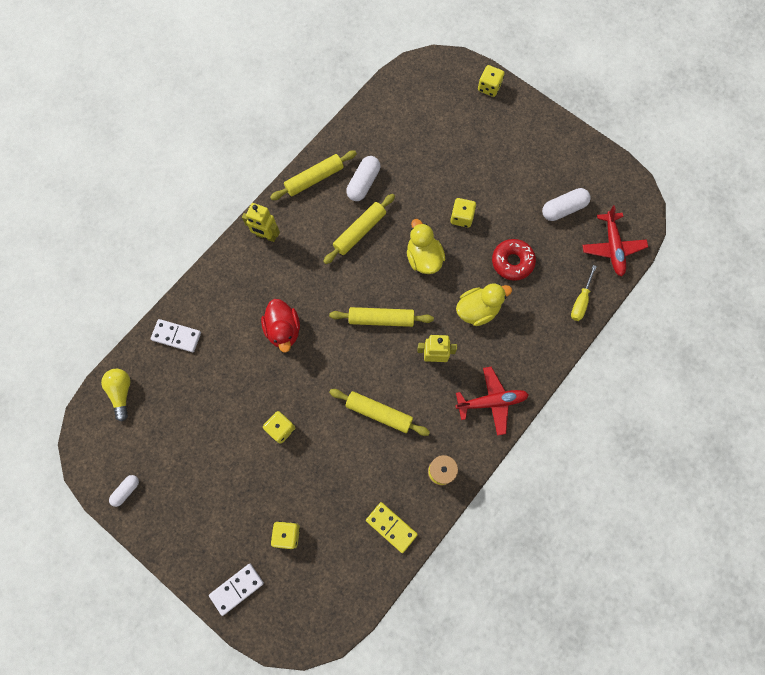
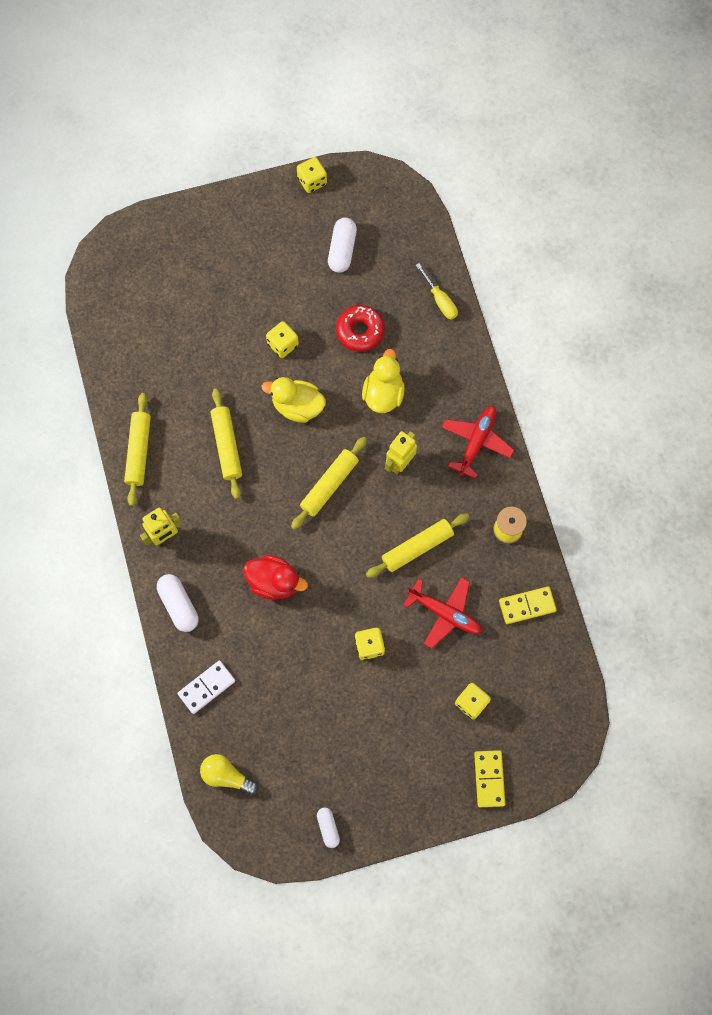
camera: 55 degrees left, 0 degrees up
(236, 588) = (489, 779): white domino -> yellow domino
(363, 183) = (179, 408): white capsule -> white capsule (179, 605)
(489, 87) = (168, 225): yellow dice -> yellow dice (312, 181)
(612, 247) = (410, 236): red plane -> red plane (445, 613)

